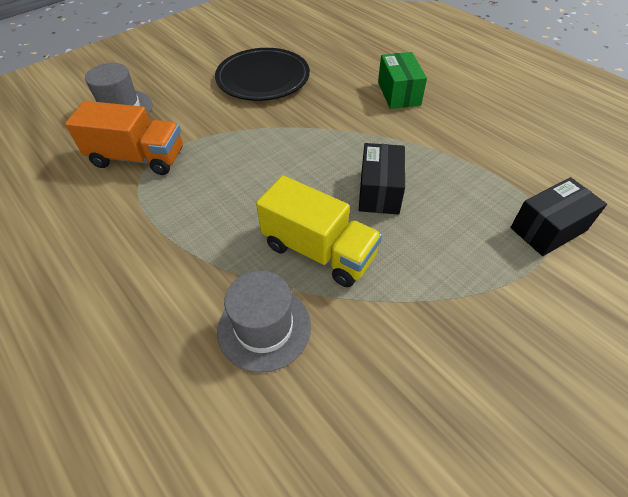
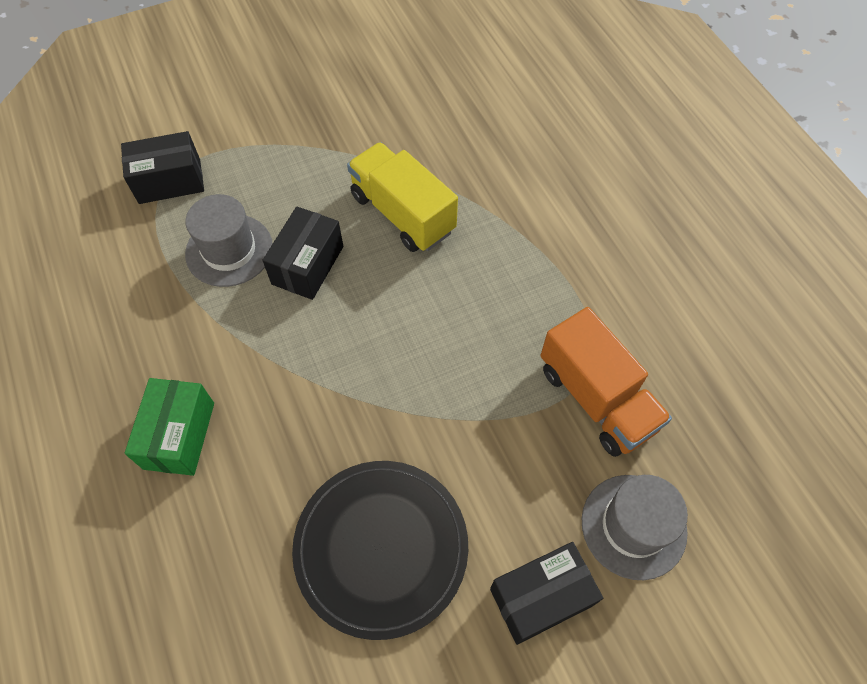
camera: 165 degrees left, 10 degrees up
(138, 158) = (596, 398): orange truck -> orange truck turned 150 degrees counterclockwise
(175, 78) = (541, 597): none -> black box
(264, 327) = (472, 160): grey hat -> grey hat (229, 250)

